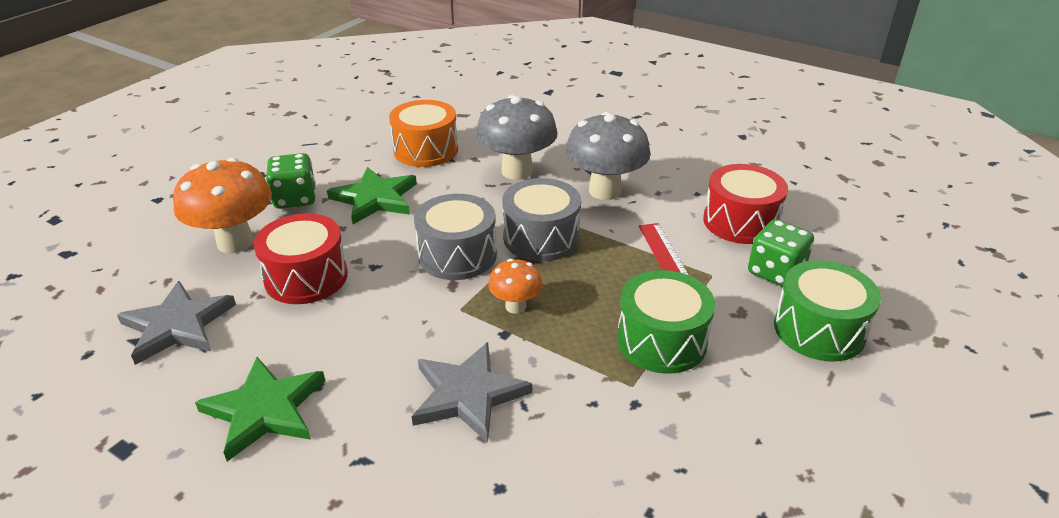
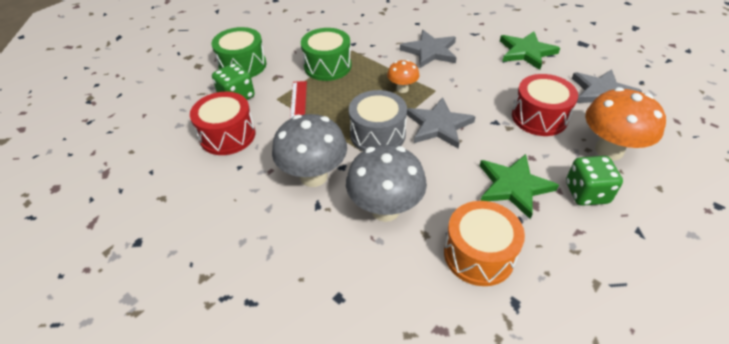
camera: 170 degrees left, 10 degrees up
(457, 255) = (438, 125): grey drum -> grey star

